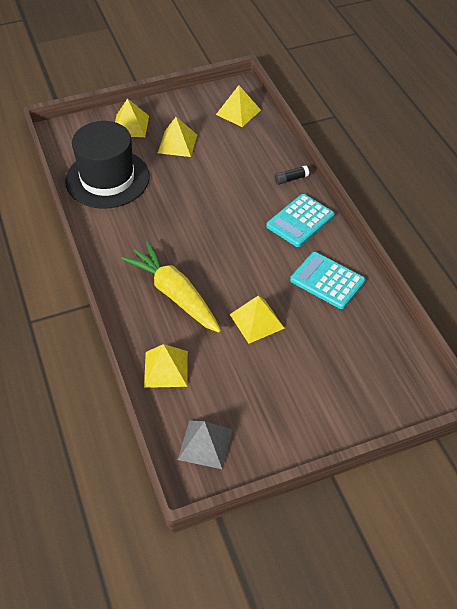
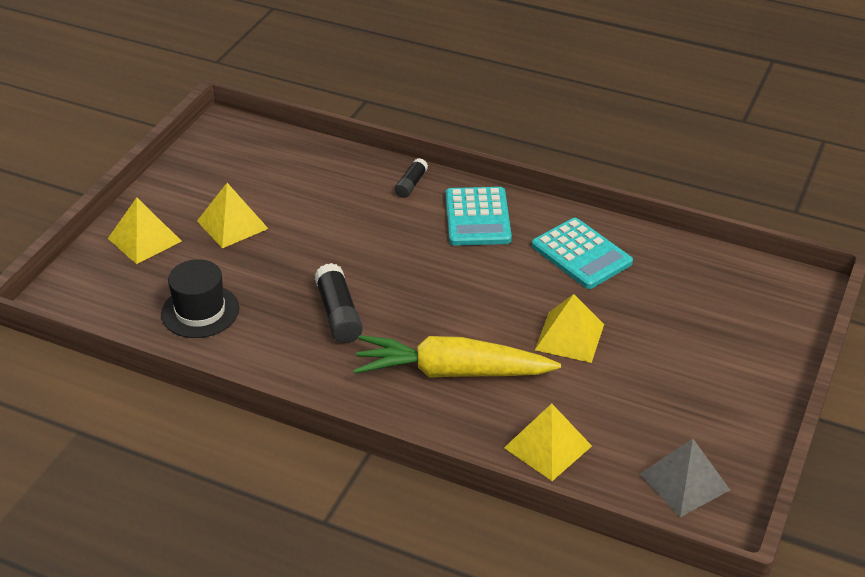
camera: 45 degrees left, 10 degrees down
(107, 179) = (200, 311): black hat -> black hat, size x0.58
(163, 224) = (338, 314): none -> black glue stick
(238, 112) = (257, 152): yellow pyramid -> none
(327, 281) = (581, 254): turquoise calculator -> turquoise calculator turned 120 degrees counterclockwise

